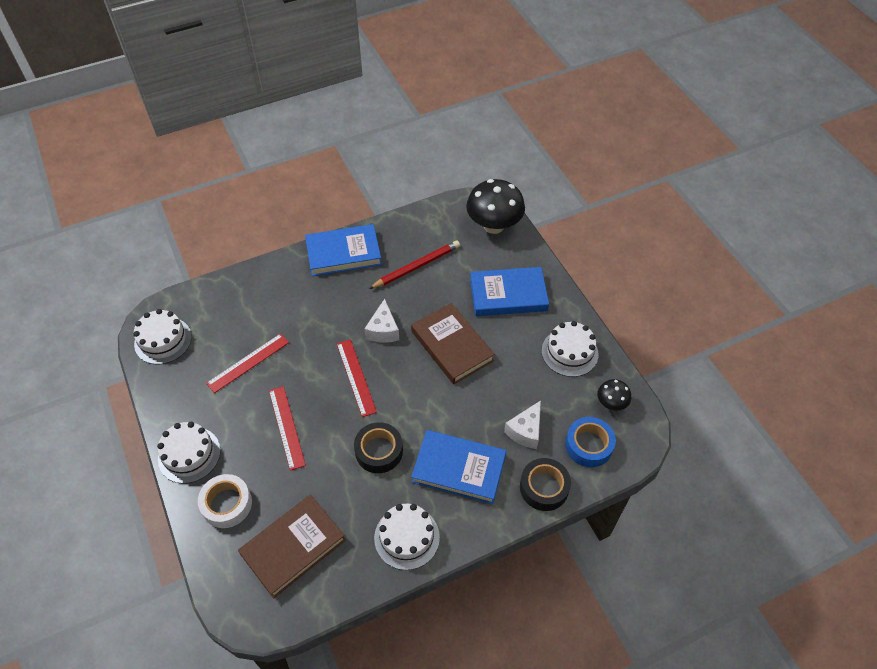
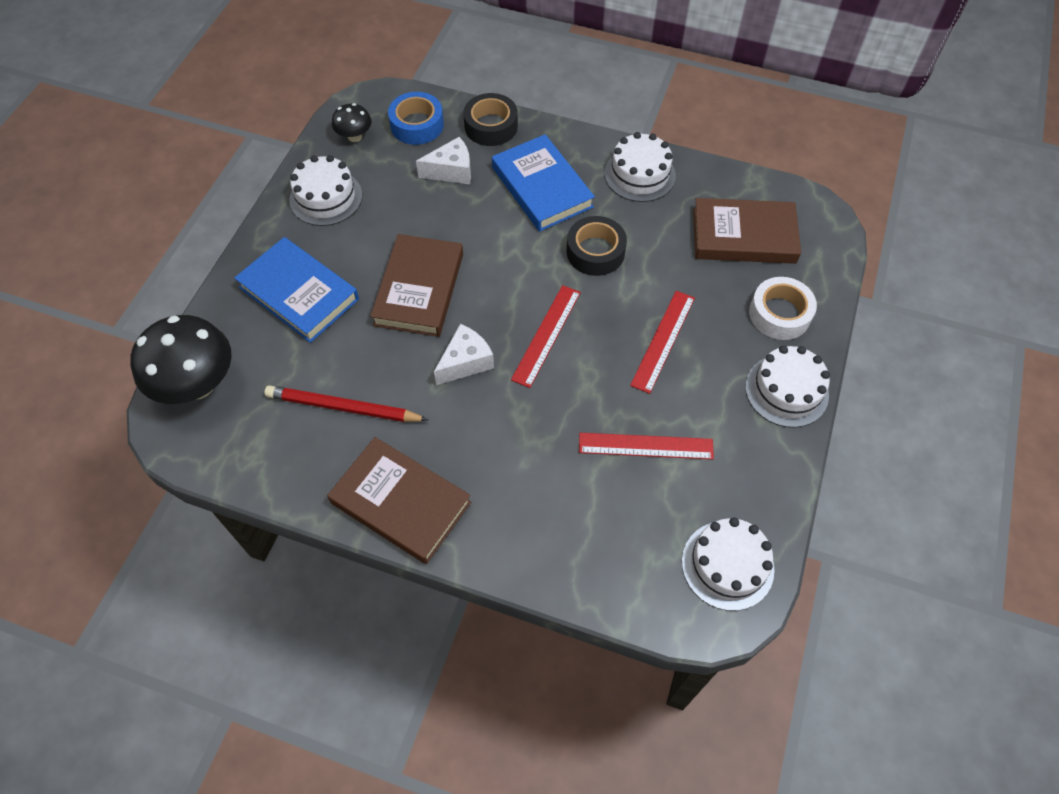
camera: 135 degrees left, 5 degrees up
(343, 253) = (401, 503): blue book -> brown book

